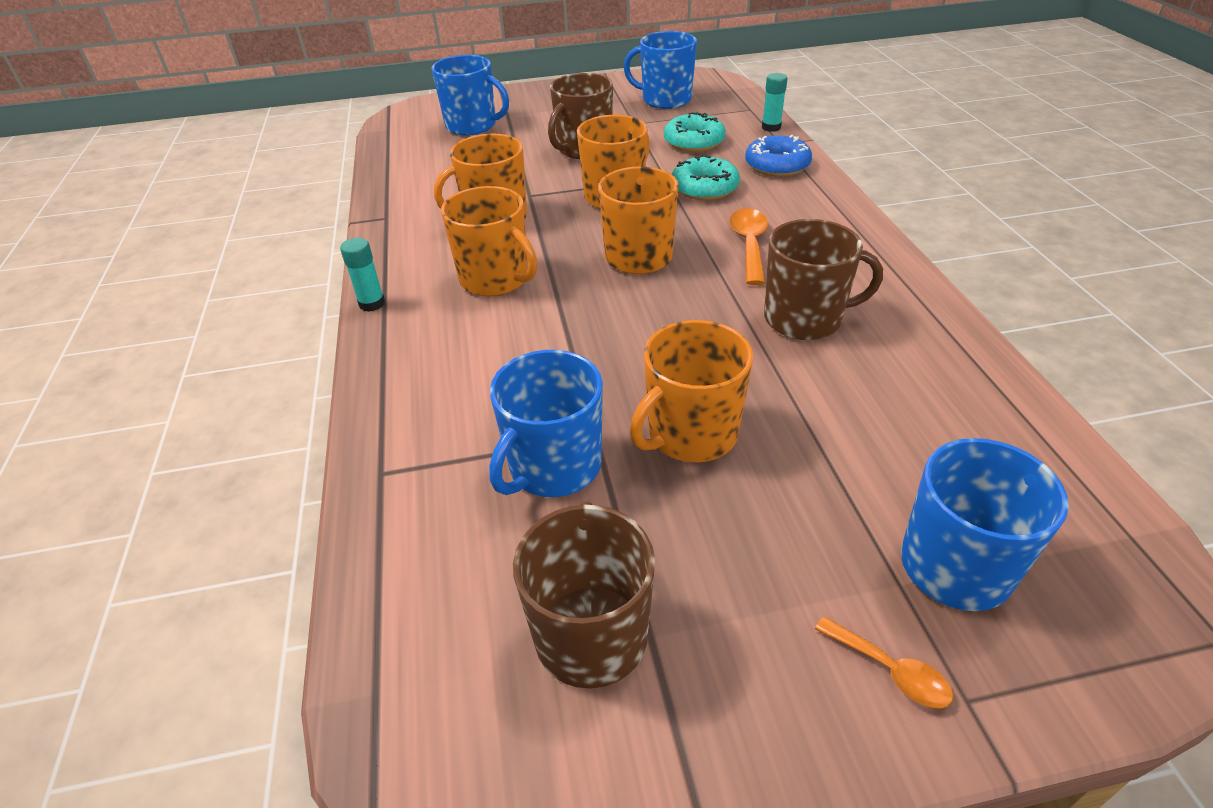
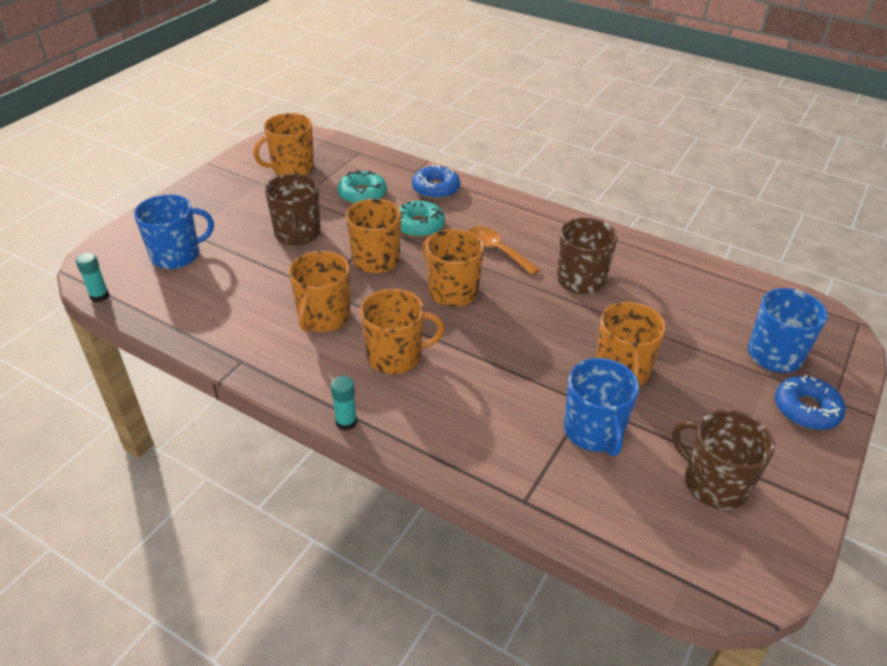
camera: 50 degrees left, 0 degrees up
(665, 100) = (292, 168): blue mug -> orange mug
(771, 127) = (393, 161): turquoise glue stick -> turquoise glue stick (99, 296)
(890, 670) = (806, 409): orange spoon -> blue donut

